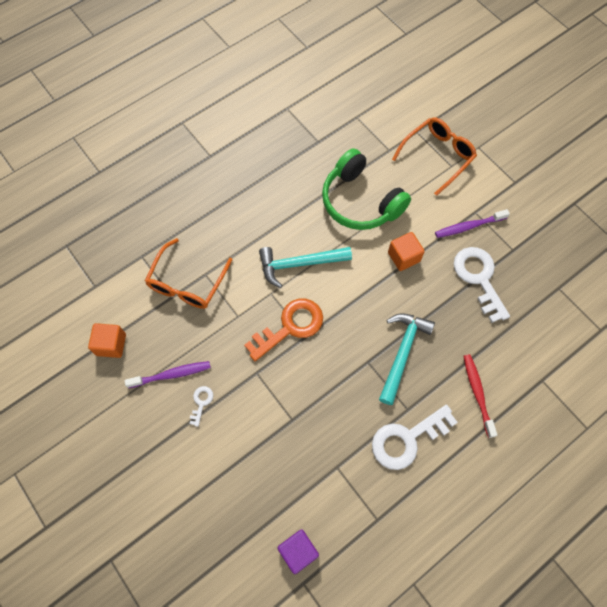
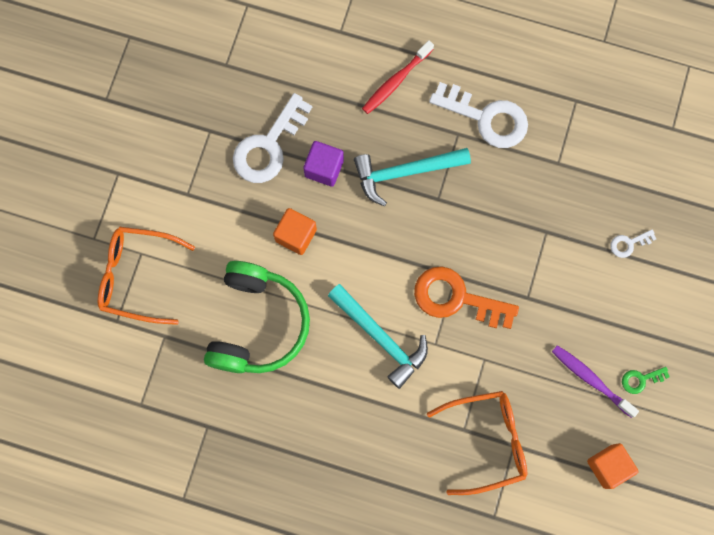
camera: 125 degrees left, 10 degrees up
(144, 408) = (641, 379): none -> green key
(201, 402) = (595, 329): white key -> white key (629, 244)
(298, 551) = (651, 149): purple cube -> purple cube (324, 168)
(469, 226) = (211, 190): purple toothbrush -> none

